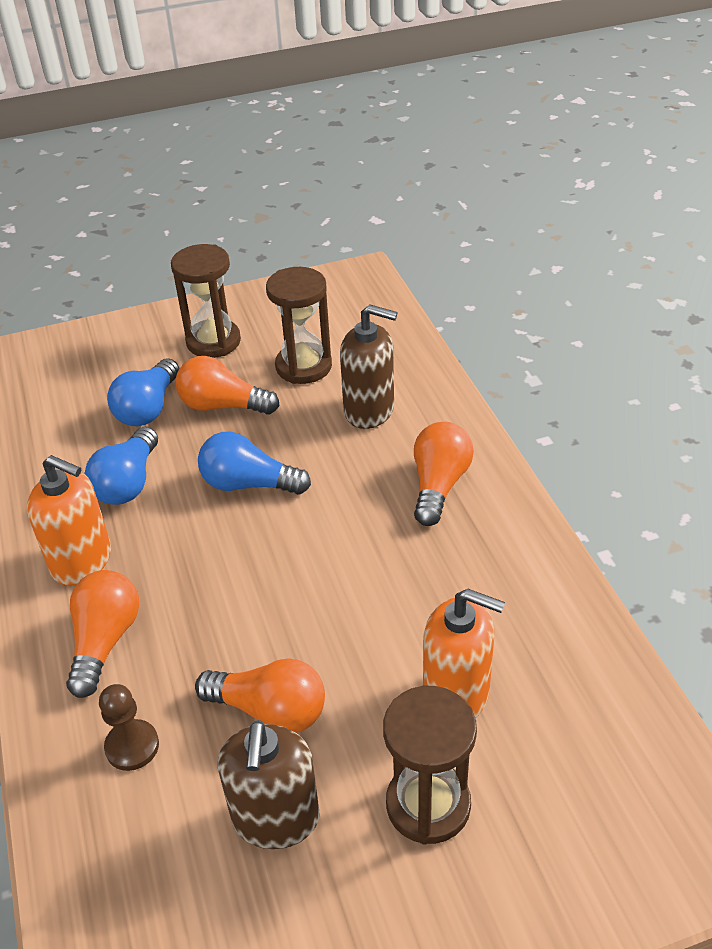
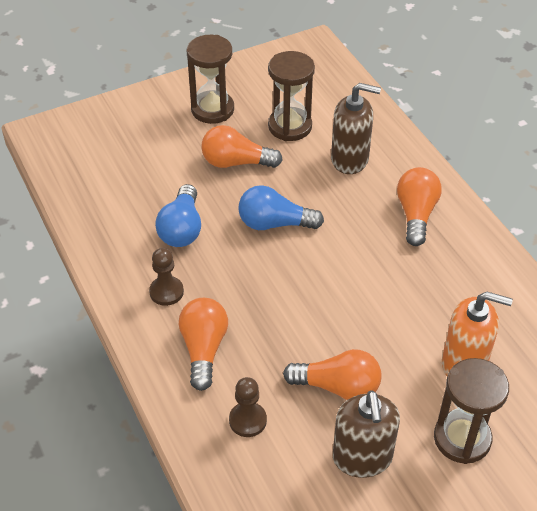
camera: 10 degrees left, 5 degrees up
(82, 561) = (166, 292): orange soap dispenser -> brown pawn
(148, 408) = (178, 168): blue light bulb -> none

